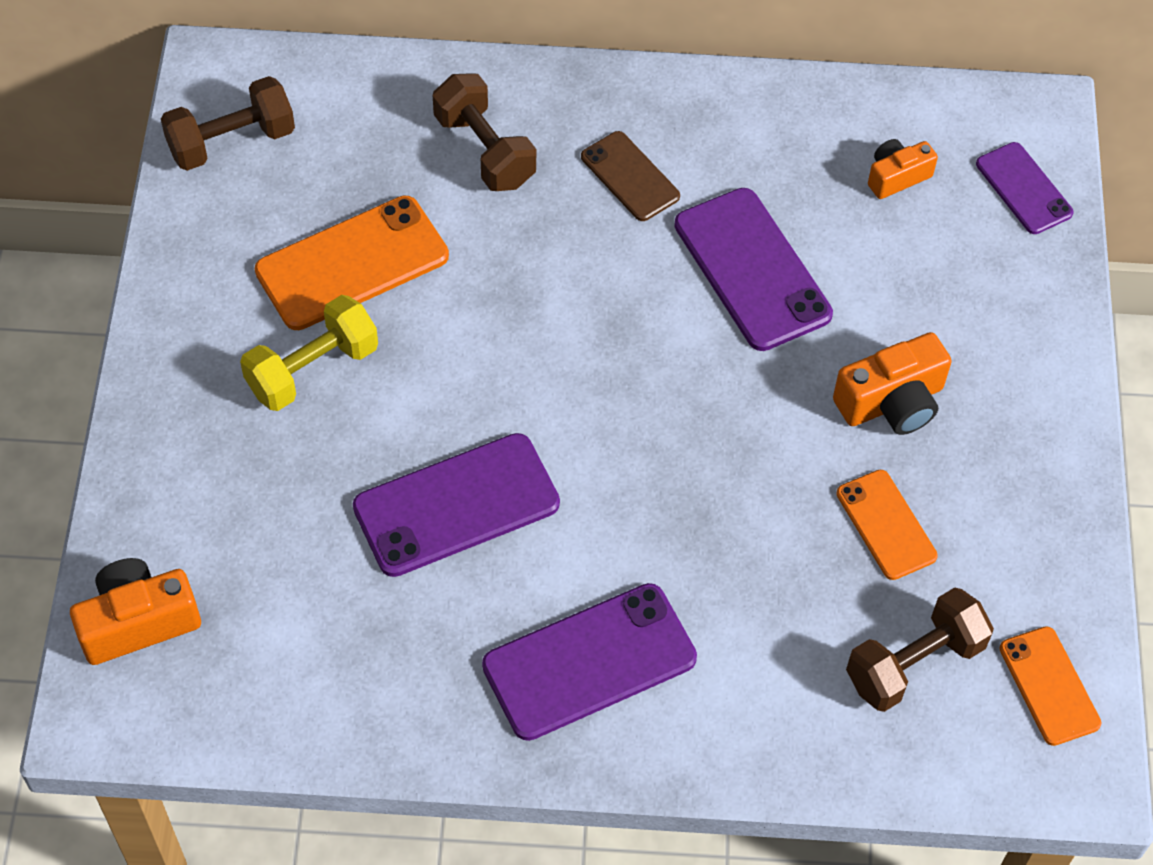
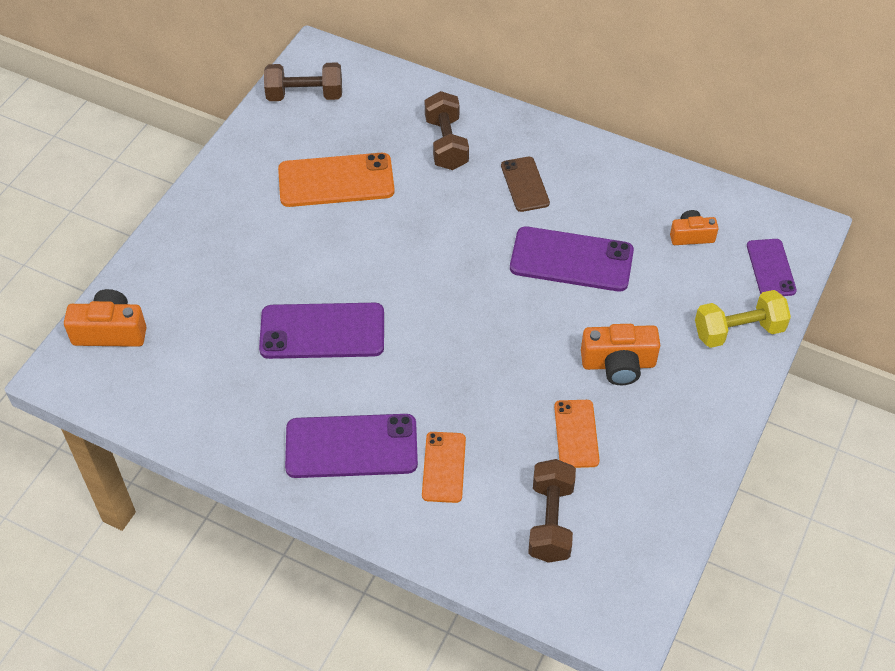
camera: 25 degrees right, 5 degrees down
(312, 369) = (282, 230): yellow dumbbell -> yellow dumbbell (738, 331)
(752, 269) = (571, 259): purple phone -> purple phone turned 75 degrees counterclockwise
(914, 663) = (550, 521): brown dumbbell -> brown dumbbell turned 75 degrees counterclockwise
(1049, 686) = (630, 567): orange phone -> orange phone (443, 467)

